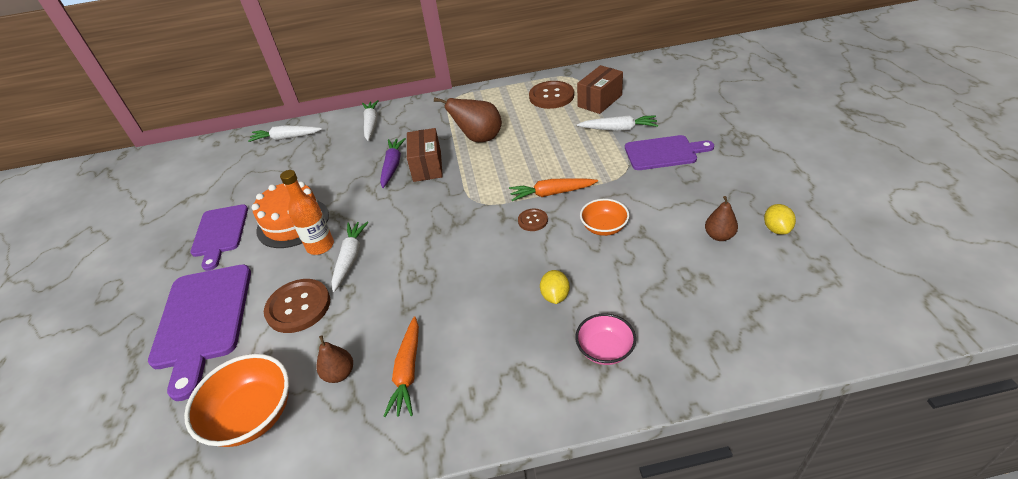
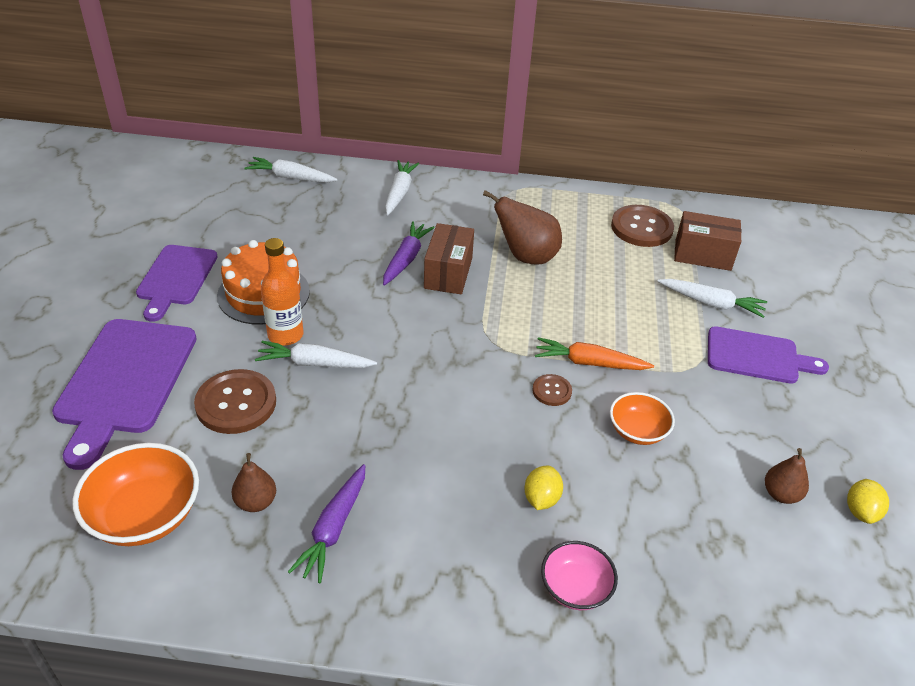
camera: 10 degrees right, 0 degrees up
(350, 259) = (315, 363): white carrot -> white carrot turned 105 degrees counterclockwise
(408, 371) = (333, 528): orange carrot -> purple carrot
(600, 101) = (702, 255): brown box -> brown box turned 45 degrees clockwise

